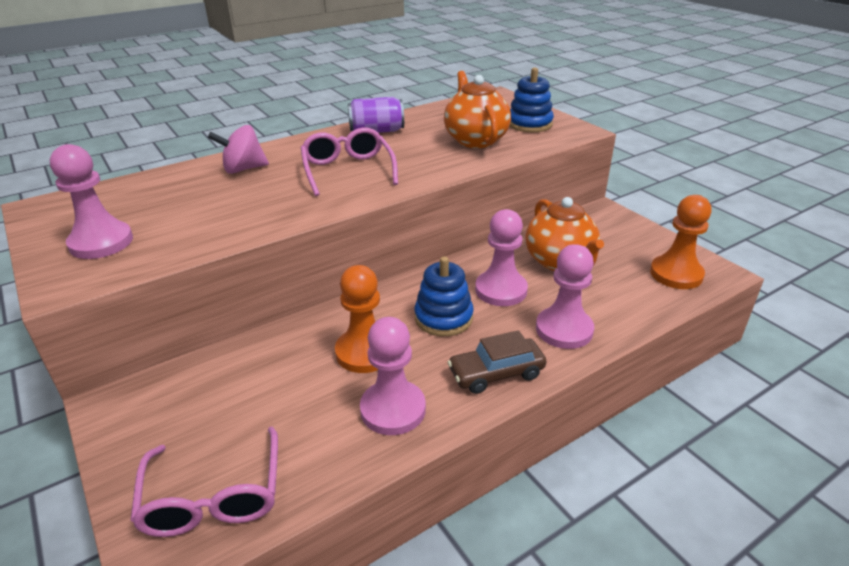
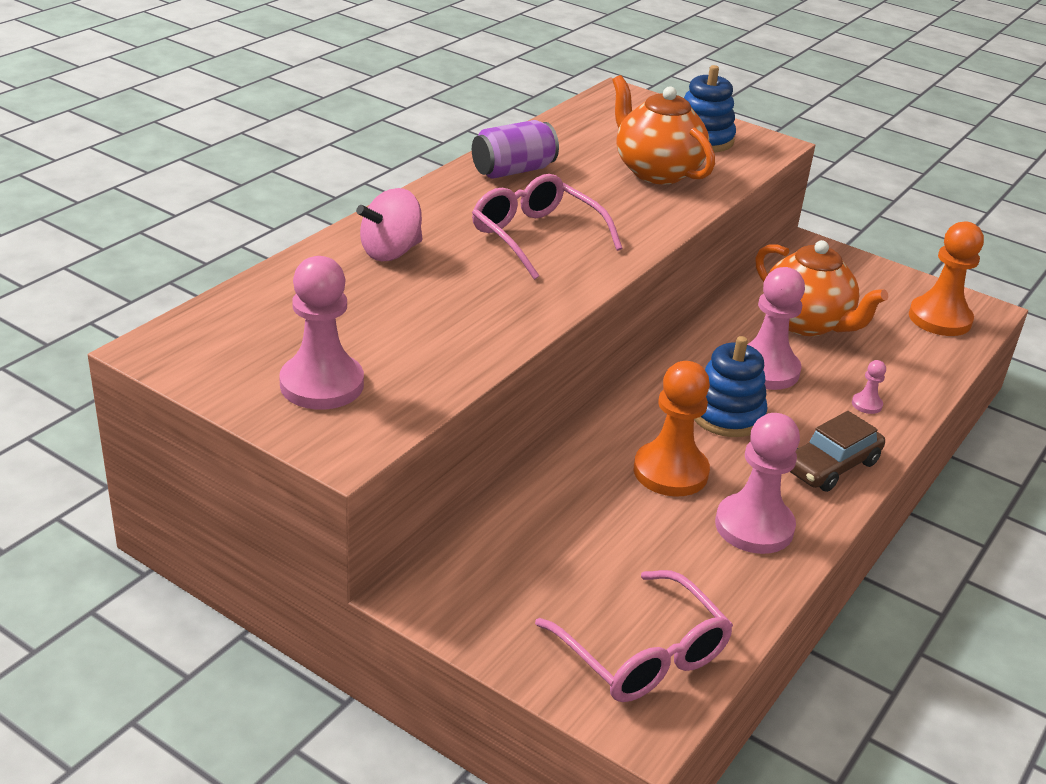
camera: 25 degrees left, 0 degrees up
(564, 330) = (866, 404): pink pawn -> pink pawn, size x0.44

